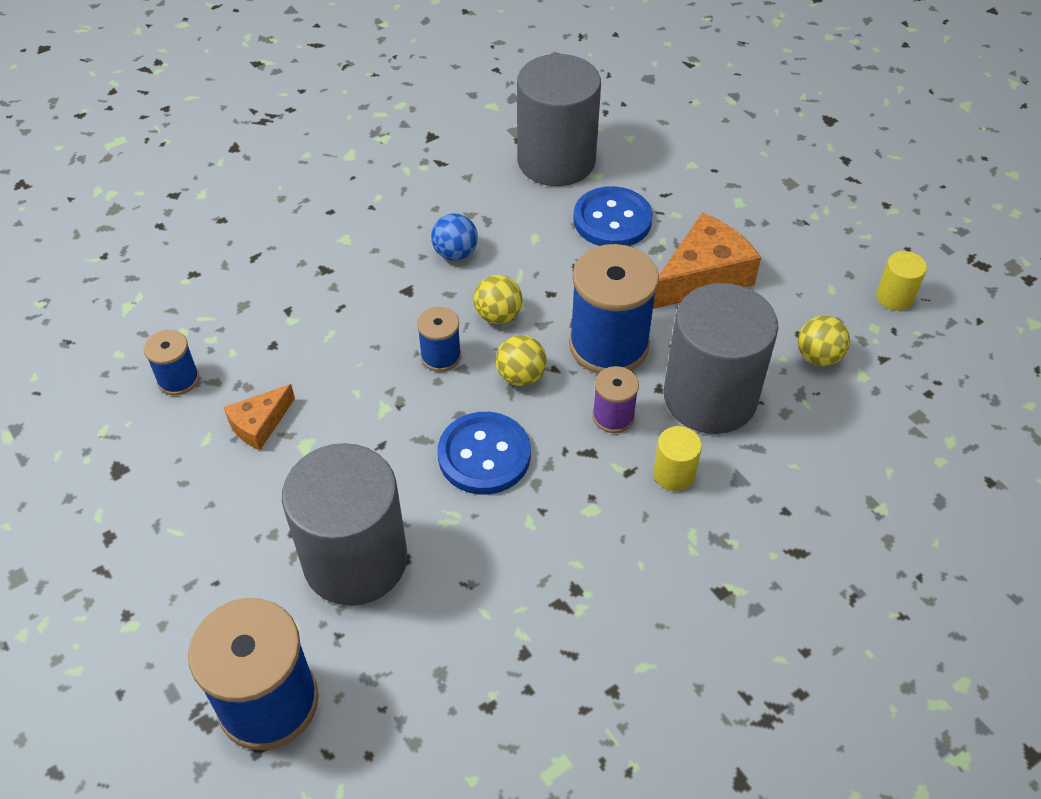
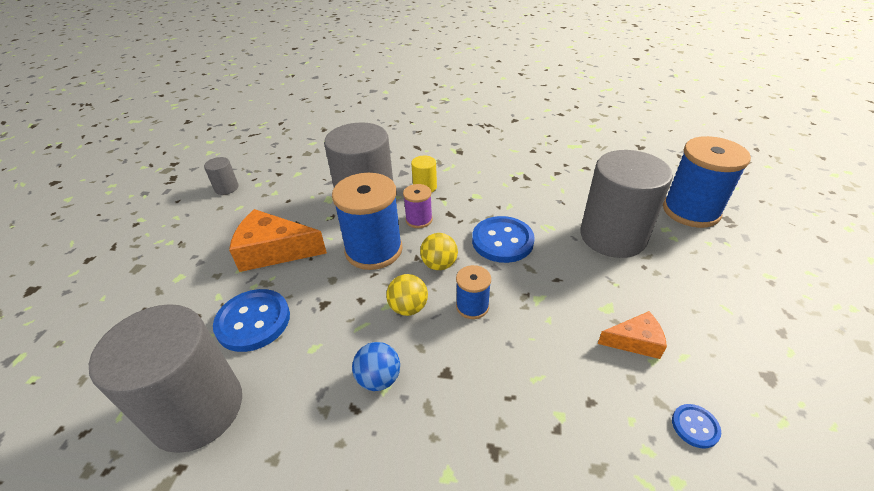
camera: 135 degrees left, 10 degrees down
(178, 379) = (695, 426): blue spool -> blue button
(818, 357) = (298, 188): yellow ball -> none
(894, 297) = (226, 188): yellow cylinder -> grey cylinder

